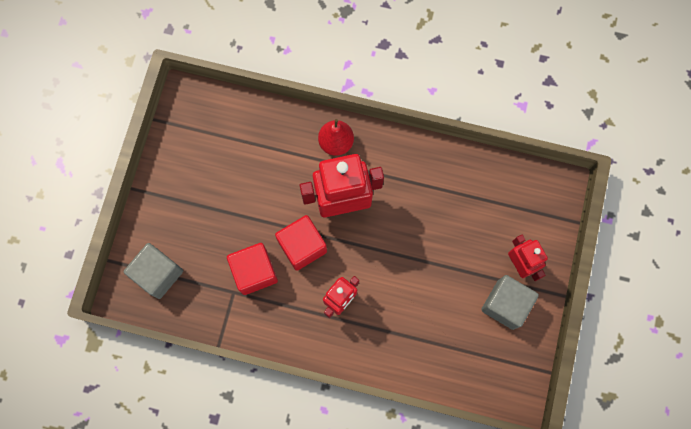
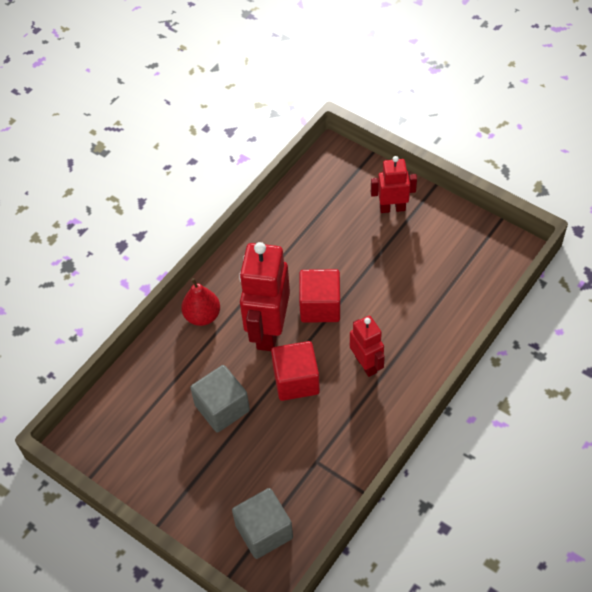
camera: 65 degrees left, 20 degrees down
(254, 272) = (303, 434): red cube -> red cube (320, 306)
(505, 304) = (425, 231): grey cube -> grey cube (222, 408)

